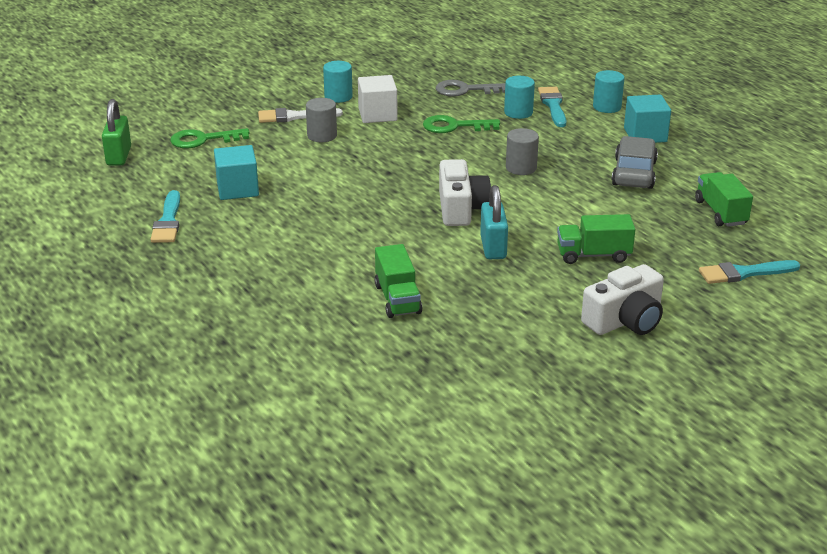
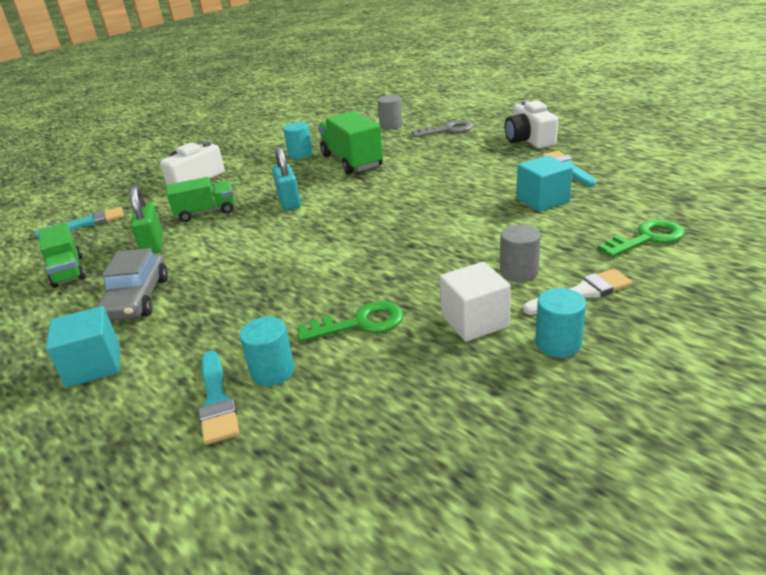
camera: 170 degrees right, 0 degrees up
(119, 156) = (703, 204): green padlock -> green padlock (153, 245)
(397, 299) = (352, 161): green truck -> green truck, size x1.55
(461, 208) = (323, 225): white camera -> white camera (529, 140)
(465, 90) = (366, 408): grey key -> grey key (448, 130)
(521, 168) = (267, 279): grey cylinder -> grey cylinder (391, 125)
(607, 107) = (128, 417): turquoise cylinder -> turquoise cylinder (300, 154)

